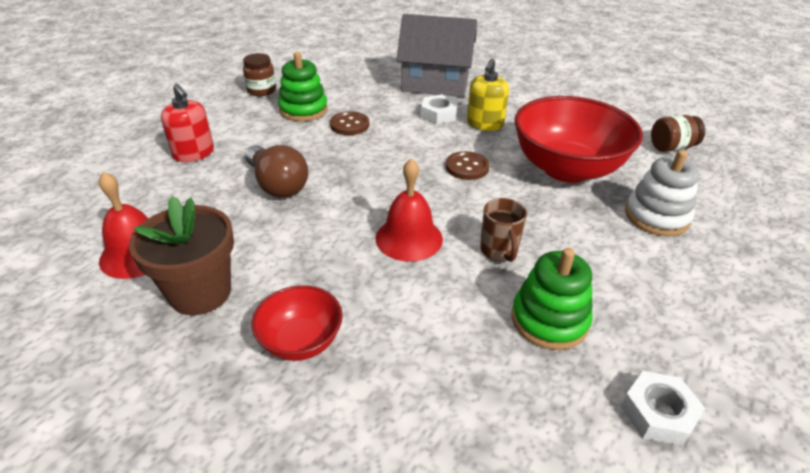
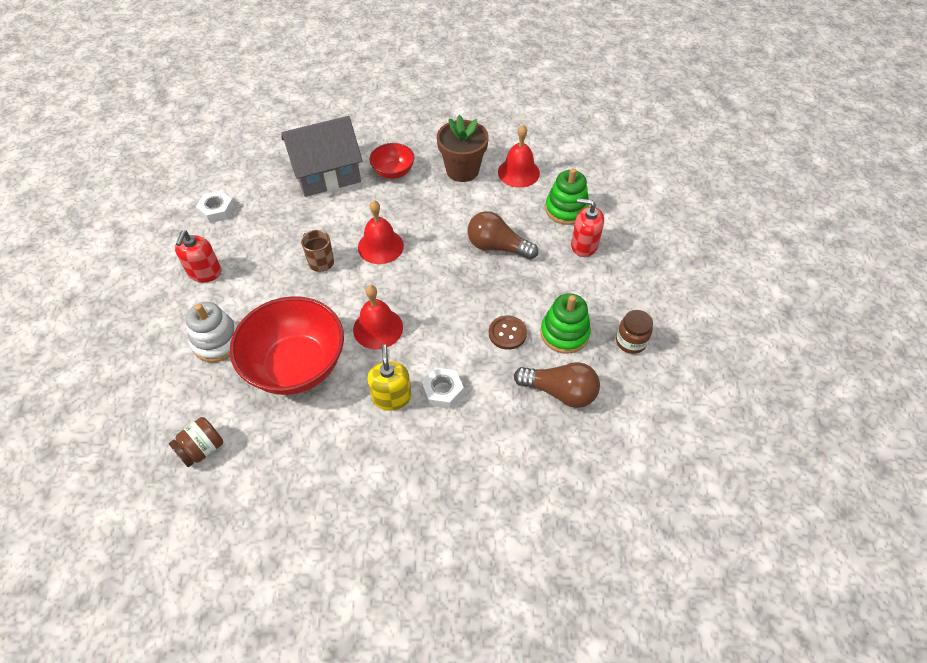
camera: 150 degrees right, 15 degrees up
(349, 87) = (560, 392): none -> brown light bulb
(435, 83) = (483, 452): grey house -> grey house (326, 174)
(467, 167) = (378, 328): brown button -> red bell
(549, 320) = (277, 231): green stacking toy -> green stacking toy (566, 209)
(678, 303) = (205, 272): none -> red soap dispenser

